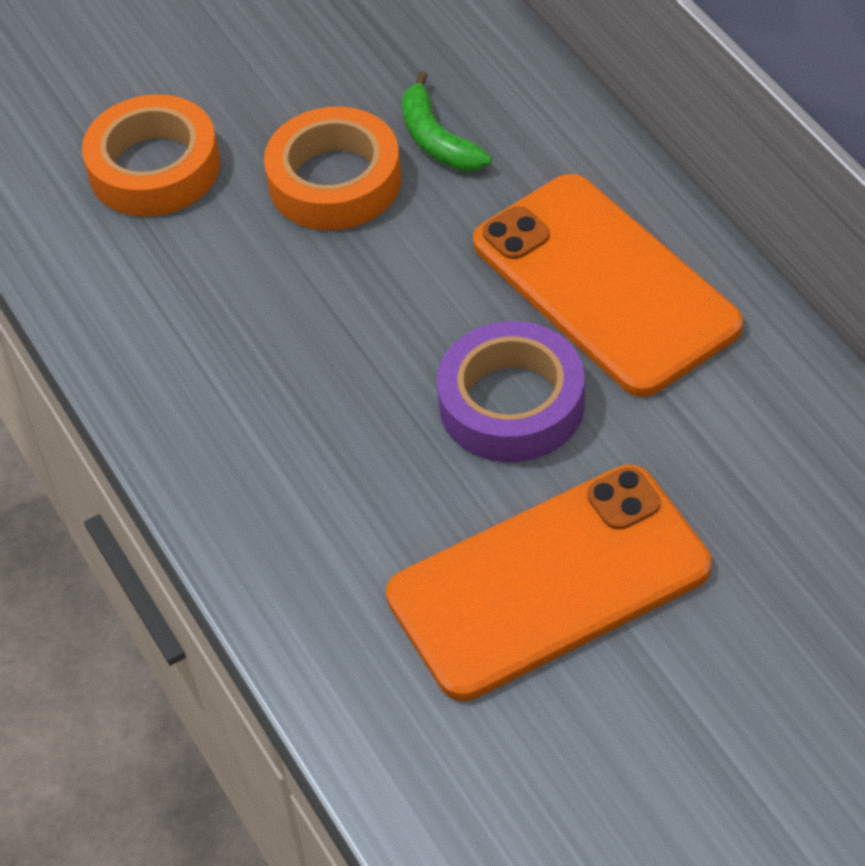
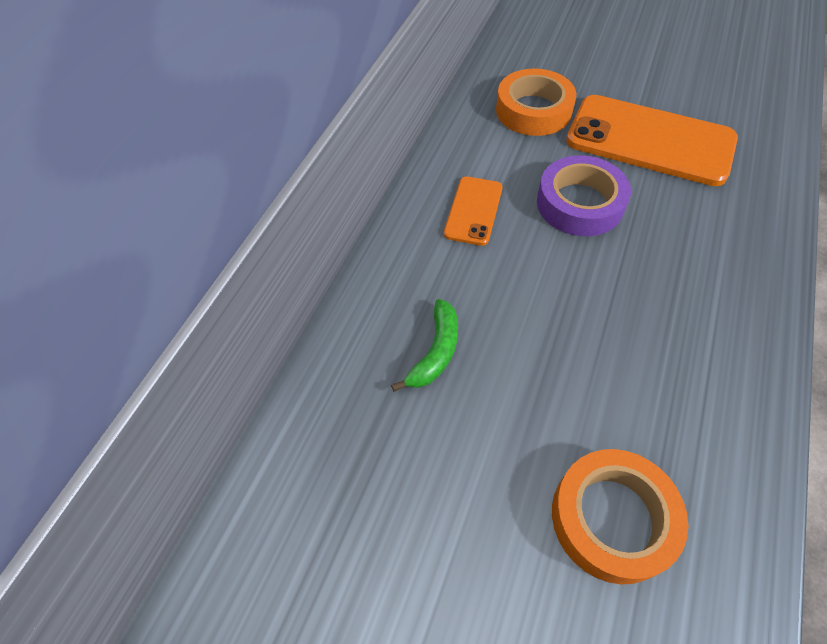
camera: 130 degrees left, 5 degrees up
(334, 181) = (517, 385): orange tape -> orange tape (533, 110)
(605, 285) = (473, 211): orange phone -> orange phone, size x0.50

